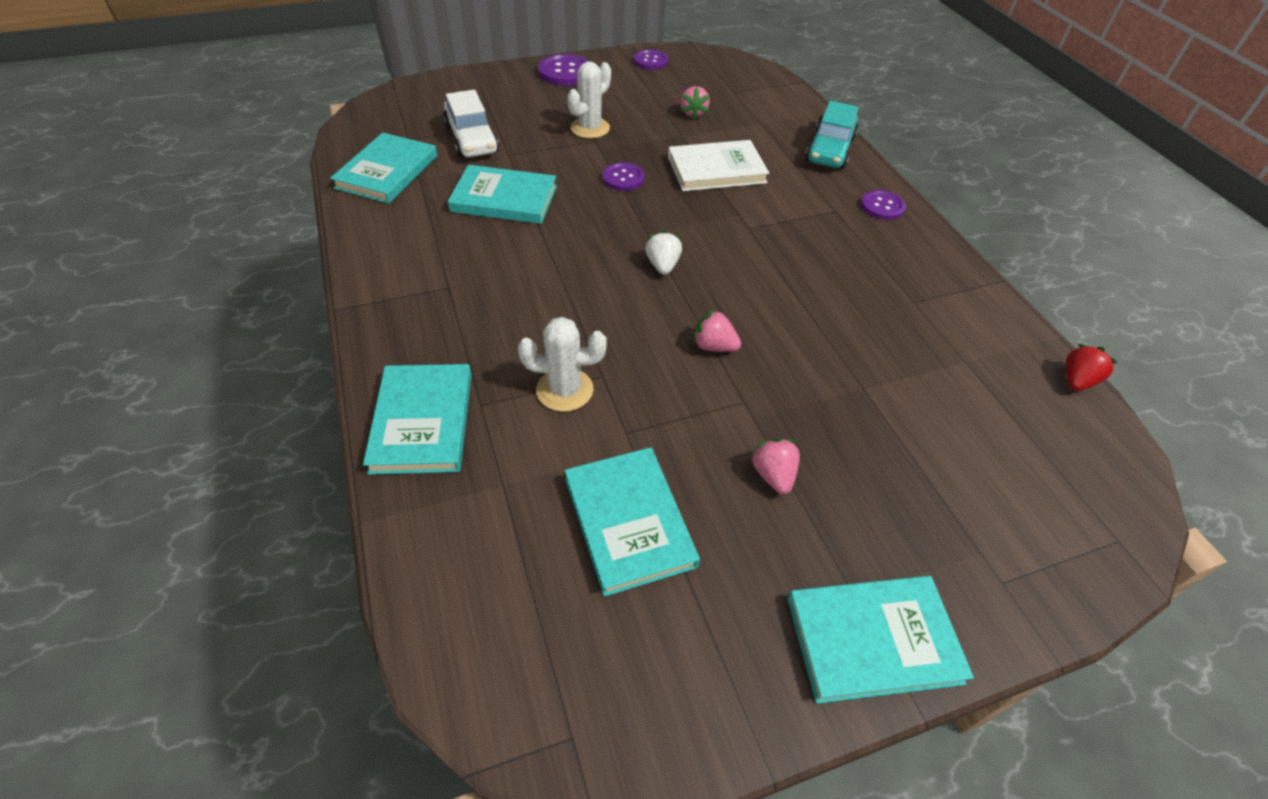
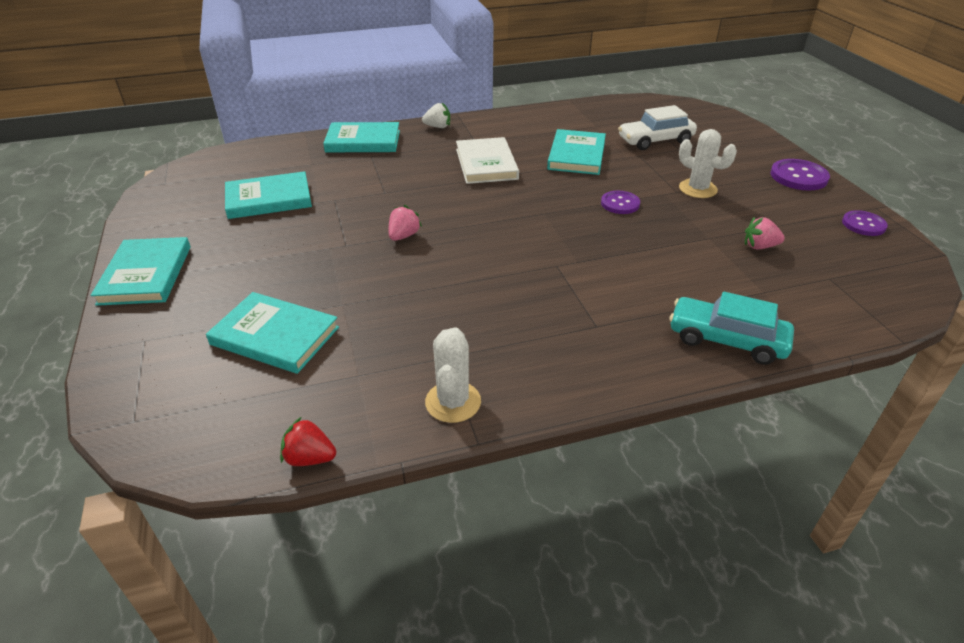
camera: 95 degrees right, 10 degrees down
(387, 172) = (599, 115): turquoise book -> turquoise book (275, 336)
(564, 390) = (375, 180): white cactus -> white cactus (453, 402)
(662, 265) = (499, 218): white strawberry -> white strawberry (438, 127)
(716, 170) = (651, 254): white book -> white book (486, 164)
(773, 475) = (278, 251): pink strawberry -> none
(882, 206) = (612, 364): purple button -> none
(1076, 381) = (309, 458): red strawberry -> red strawberry turned 150 degrees clockwise

